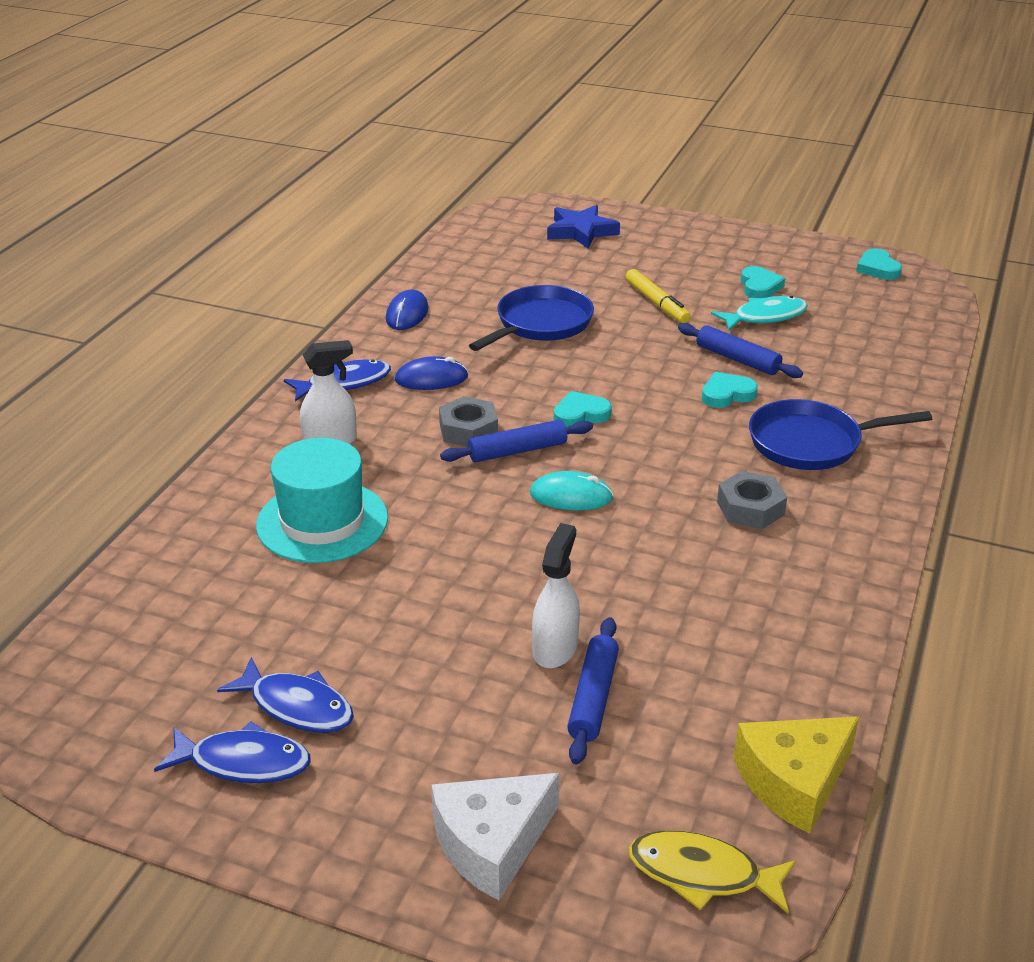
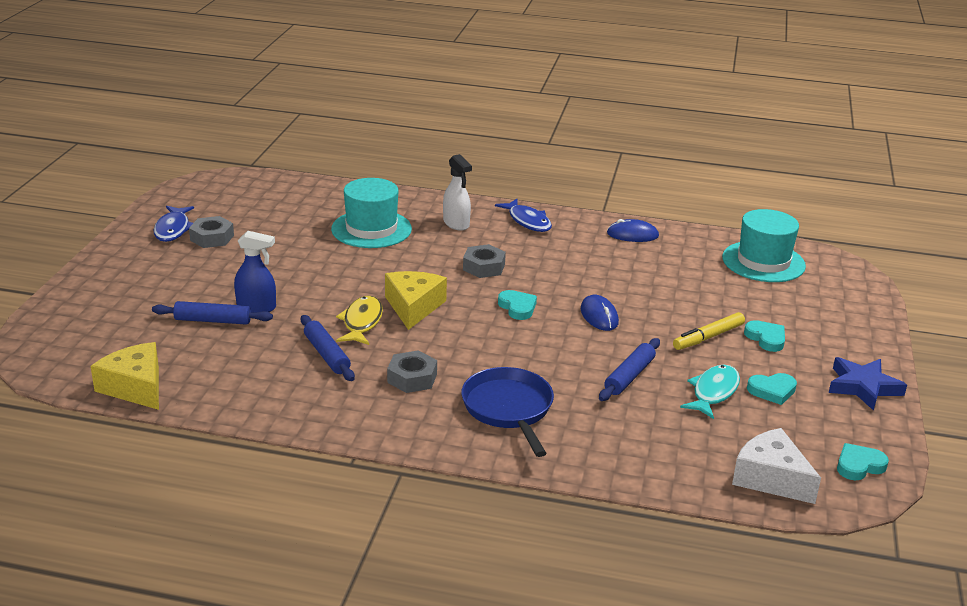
camera: 80 degrees right, 5 degrees down
(296, 706) = (212, 238): blue fish -> grey nut
(431, 378) = (545, 250): blue mouse -> blue mouse (599, 316)
(492, 843) = (107, 295): white cheese -> white cheese (771, 478)
(495, 247) = (763, 262): none -> turquoise hat
(517, 451) = (463, 285): blue rolling pin -> blue rolling pin (327, 354)
(540, 324) = (644, 286): blue pan -> none
(555, 648) = (256, 307): white spray bottle -> blue spray bottle
(571, 496) = (413, 307): turquoise mouse -> yellow cheese
(581, 232) = (821, 298): blue star -> blue star (863, 387)
(702, 874) = (73, 356): yellow fish -> yellow fish (361, 322)
(727, 394) = (570, 370): turquoise heart -> turquoise heart (766, 338)
(765, 317) = (713, 392): turquoise fish -> turquoise fish turned 120 degrees counterclockwise

